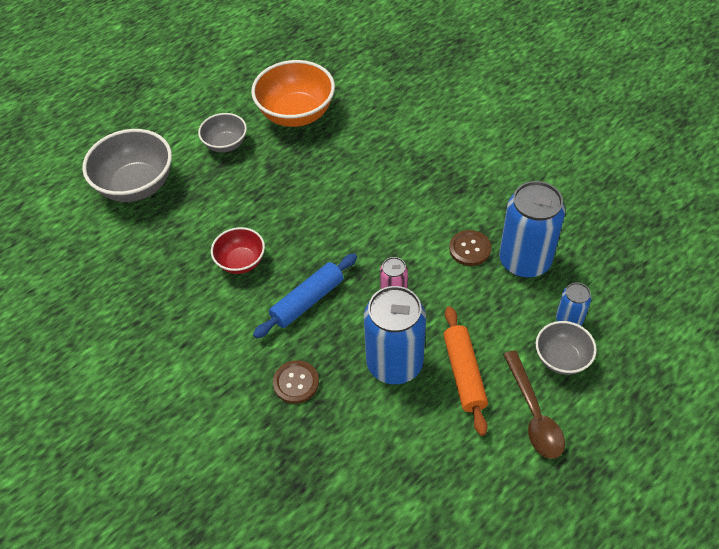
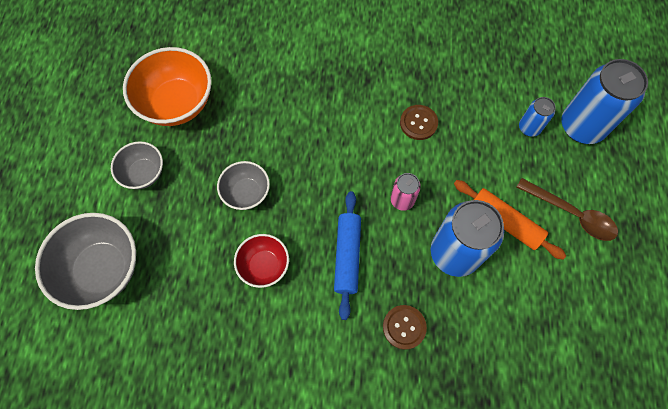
camera: 45 degrees left, 15 degrees up
(524, 261) = (462, 104): blue can -> blue can (582, 126)
(561, 359) = (551, 160): grey bowl -> grey bowl (246, 193)

